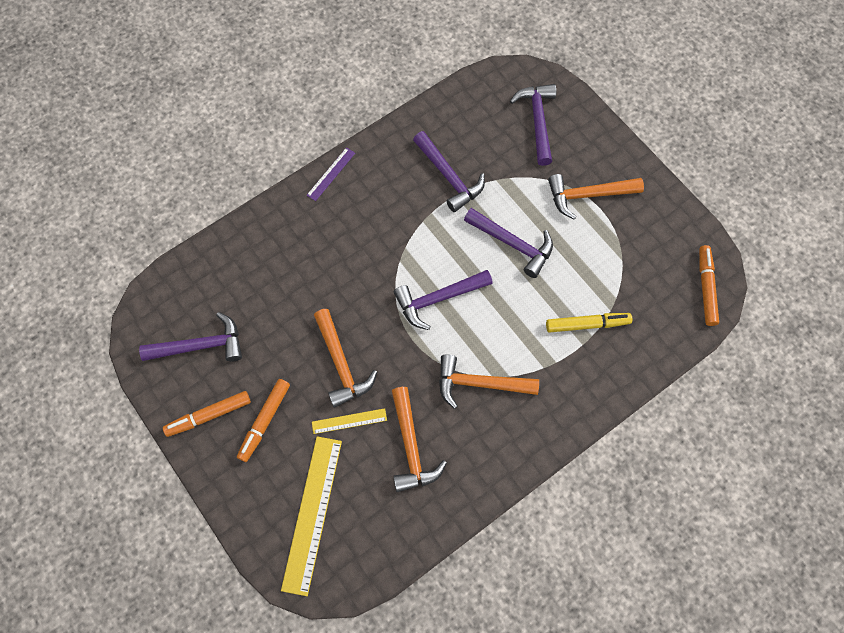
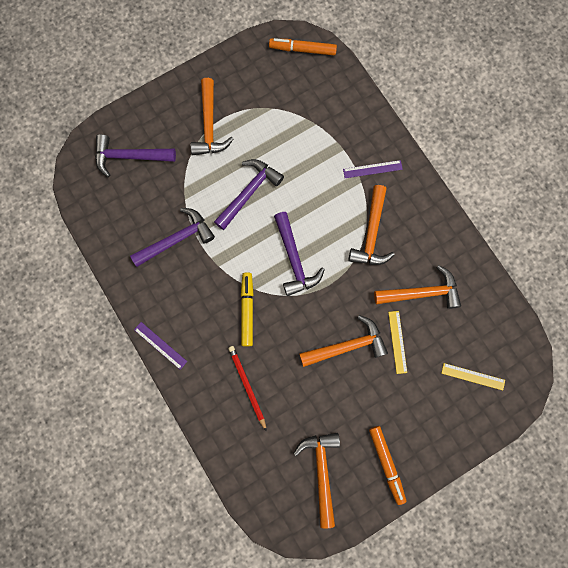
camera: 85 degrees left, 10 degrees up
(200, 346) = (321, 471): purple hammer -> orange hammer
(264, 421) = (394, 414): orange marker -> none
(291, 262) = (247, 386): none -> red pencil
(312, 513) = (473, 376): yellow ruler -> yellow ruler, size x0.50
(562, 380) = (372, 169): none -> purple ruler
(587, 324) = (326, 143): yellow marker -> yellow marker (247, 310)

